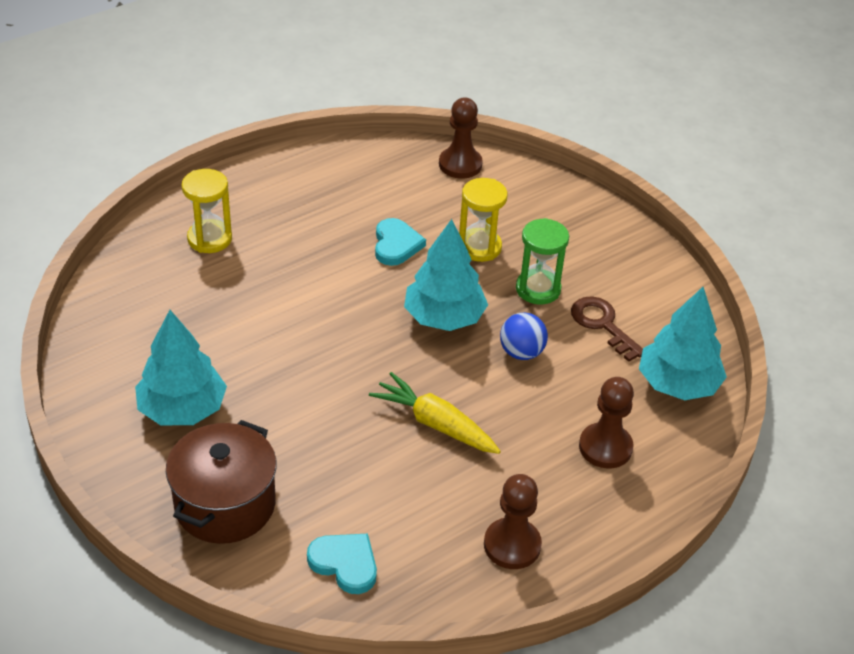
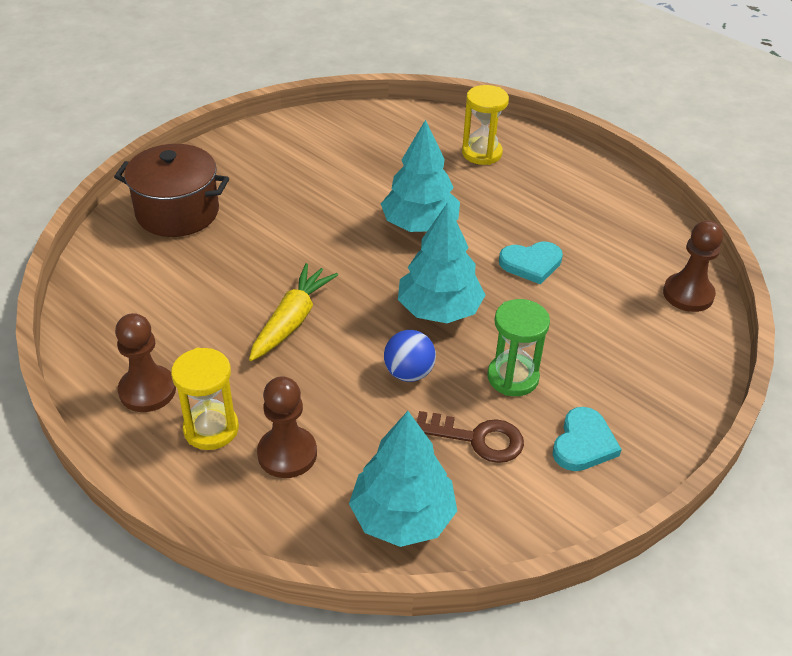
camera: 80 degrees right, 0 degrees up
(182, 409) = (275, 174): turquoise tree -> turquoise tree (420, 225)
(345, 563) = (120, 286): turquoise heart -> turquoise heart (583, 443)
(479, 247) = (558, 324): yellow hourglass -> yellow hourglass (211, 429)
(602, 325) = (477, 438): brown key -> brown key turned 60 degrees clockwise

